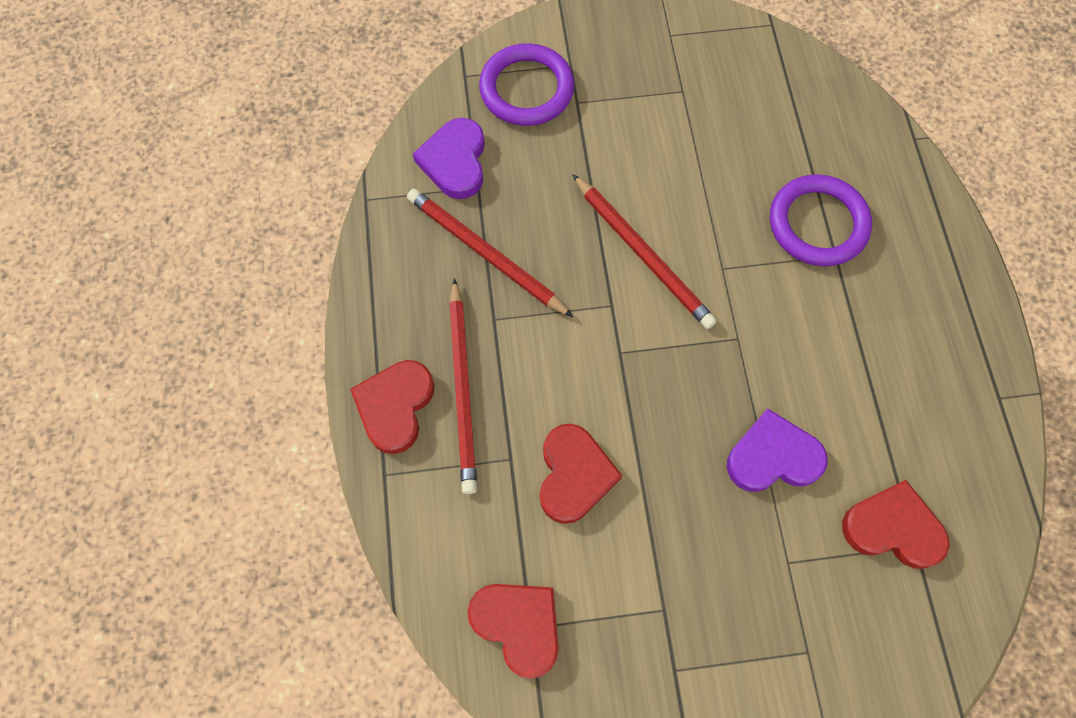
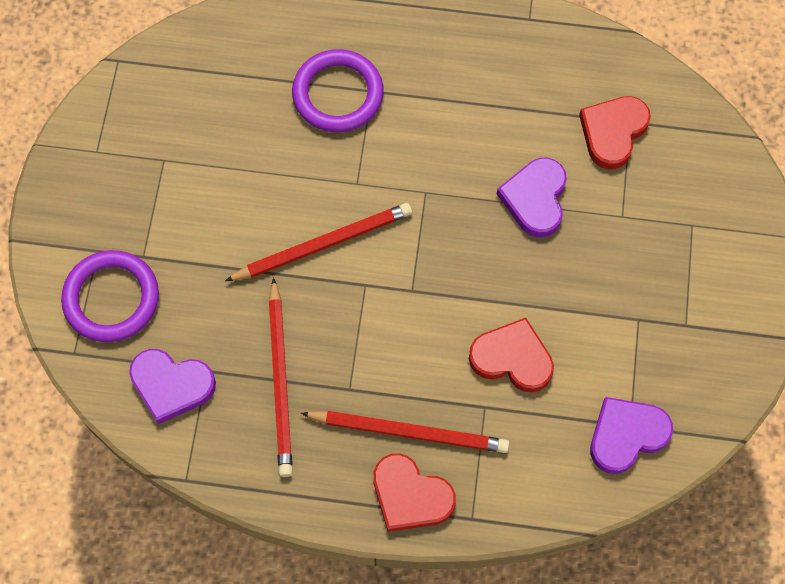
camera: 75 degrees left, 0 degrees up
(485, 254) = (280, 381): red pencil -> red pencil turned 60 degrees counterclockwise
(518, 625) = (626, 435): red heart -> purple heart

